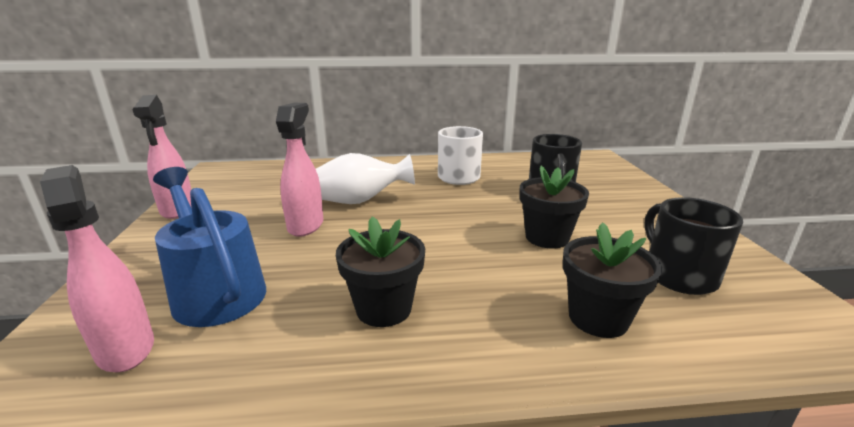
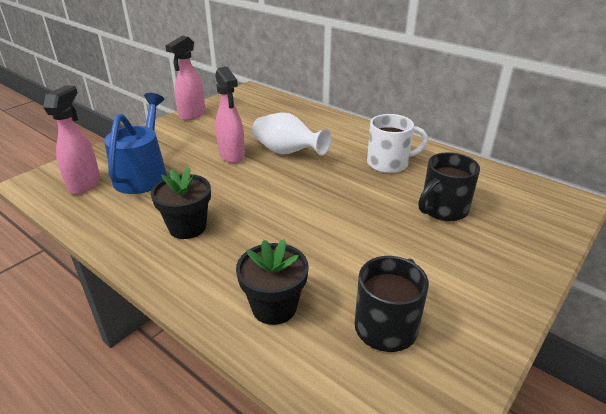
camera: 45 degrees right, 10 degrees up
(306, 225) = (232, 155): pink spray bottle -> pink spray bottle turned 105 degrees clockwise
(547, 237) = (353, 243): black flower pot -> none

